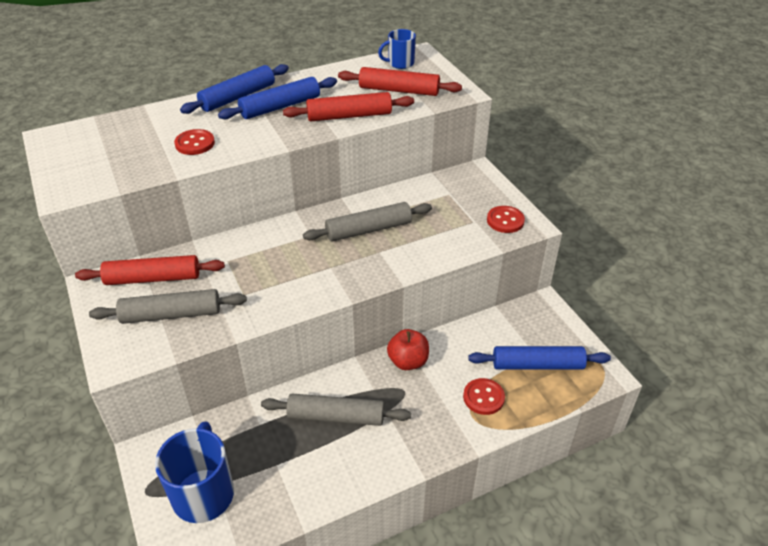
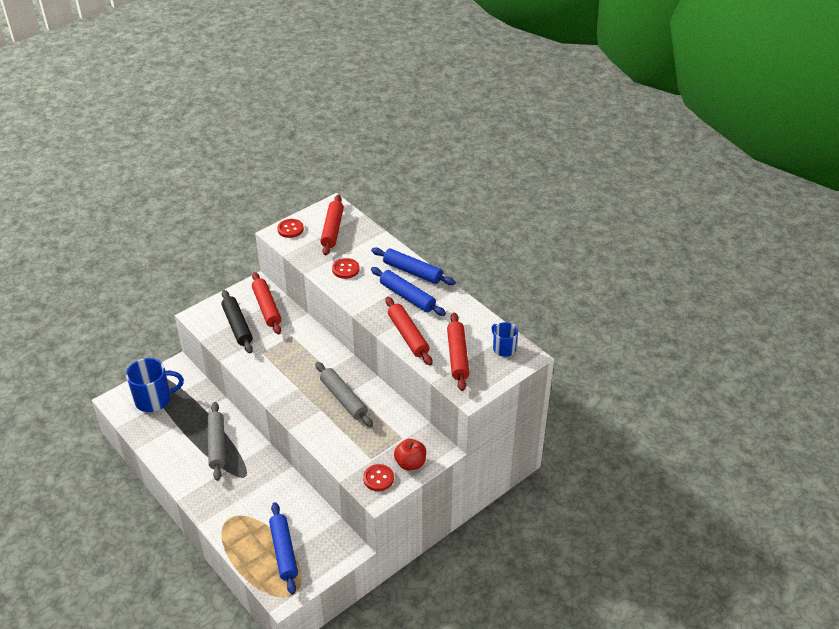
camera: 75 degrees right, 0 degrees up
(102, 143) = (332, 230): none -> red rolling pin
(171, 314) = (237, 326): grey rolling pin -> black rolling pin
(408, 361) = (271, 473): red apple -> red apple (410, 463)
(483, 397) = (246, 522): red button -> red button (290, 229)

